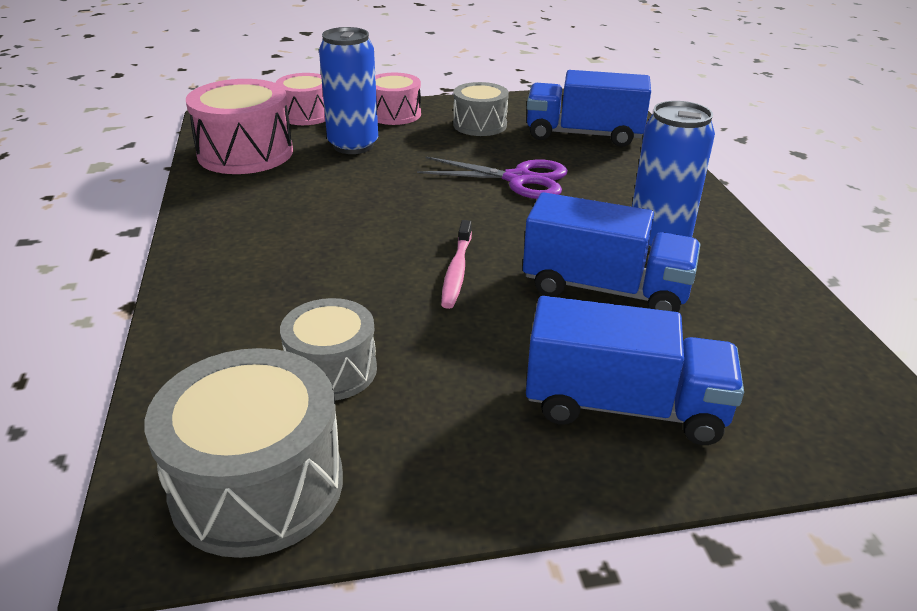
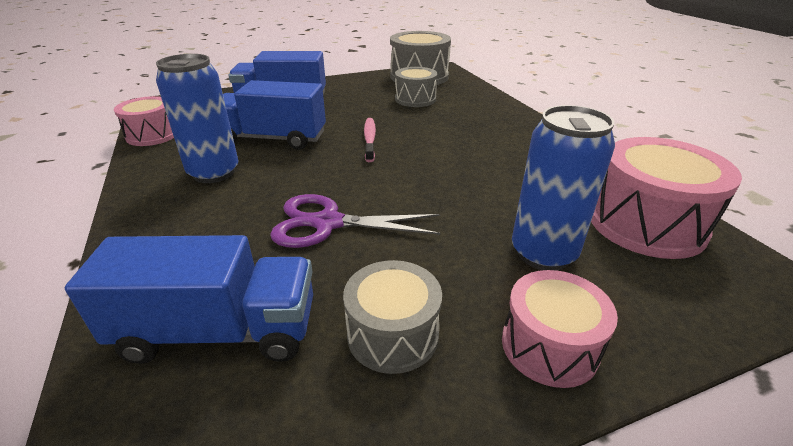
camera: 170 degrees right, 0 degrees up
(306, 114) = (683, 319): pink drum -> pink drum (152, 135)

